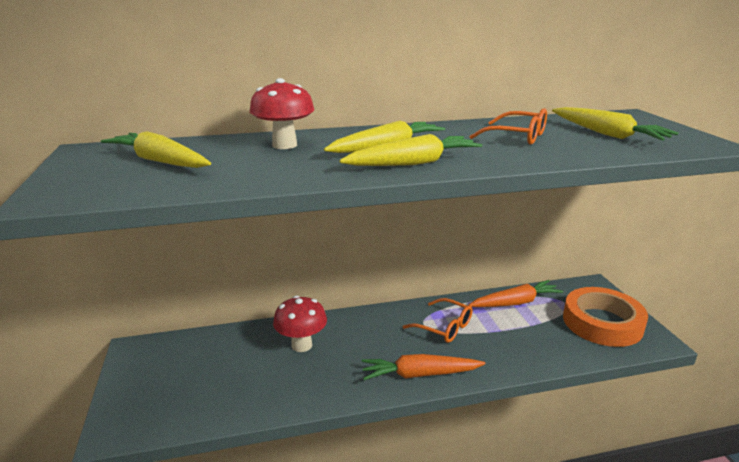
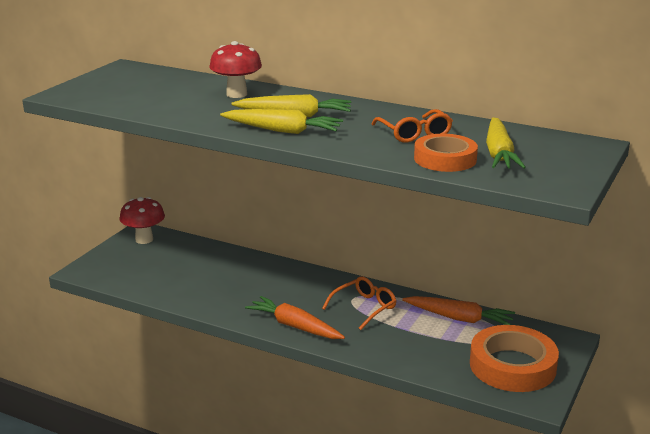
camera: 40 degrees right, 0 degrees up
(159, 161) = (146, 86): yellow carrot -> none
(301, 345) = (243, 273): red mushroom -> red mushroom (144, 239)
(444, 327) = (364, 308): orange glasses -> orange glasses turned 120 degrees counterclockwise
(592, 147) = (445, 159): none -> orange tape

